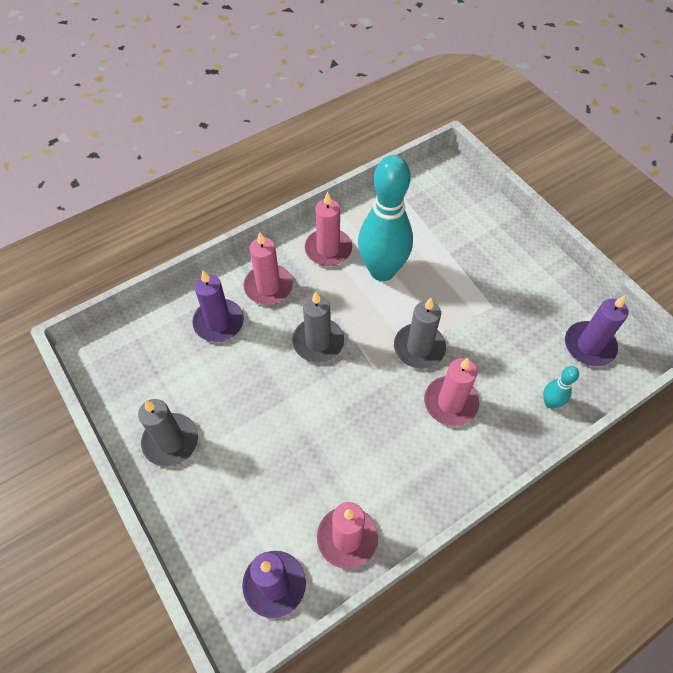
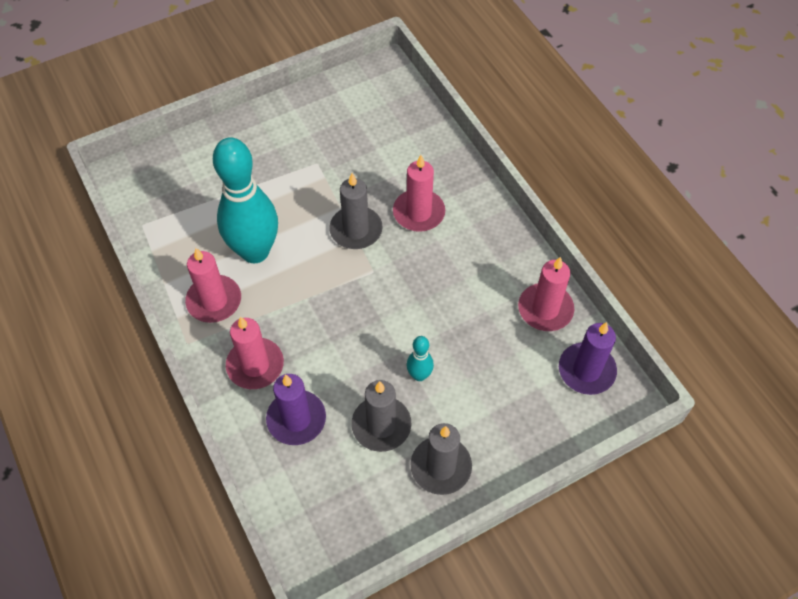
camera: 85 degrees left, 0 degrees up
(318, 342) = (337, 319): grey candle -> grey candle (381, 425)
(550, 403) = (426, 139): turquoise bowling pin -> turquoise bowling pin (419, 375)
(589, 345) = (371, 99): purple candle -> none

